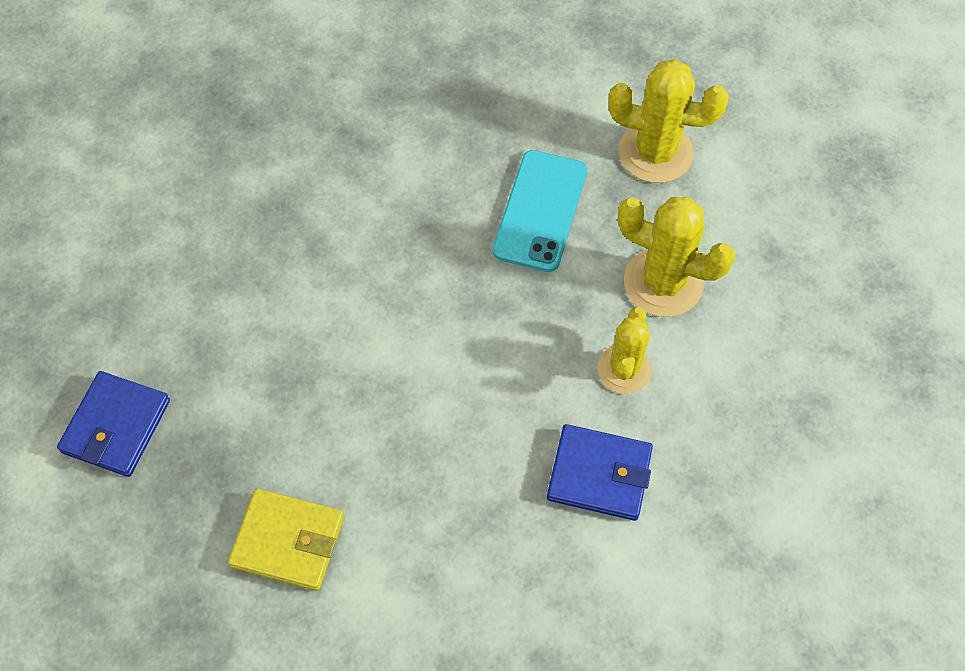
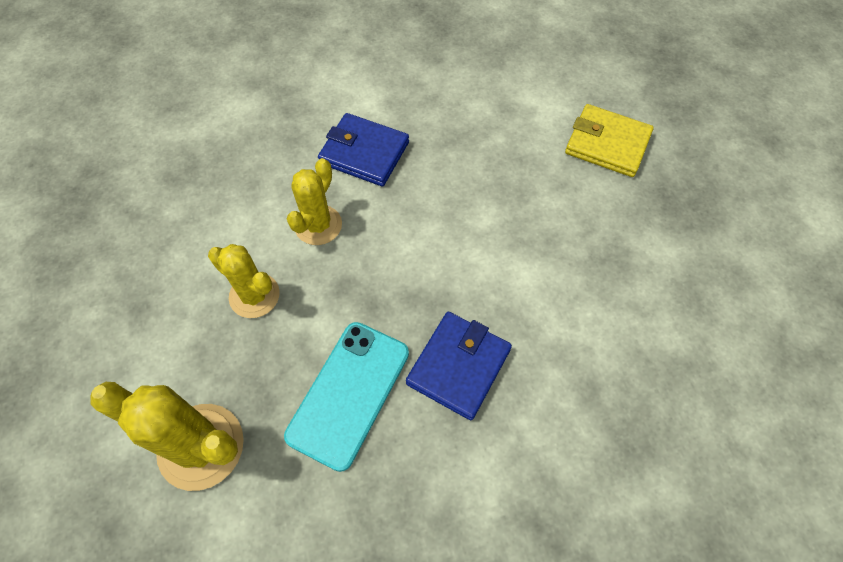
camera: 170 degrees left, 0 degrees up
(116, 426) = (760, 245): blue wallet -> blue wallet (458, 366)
(663, 283) = (254, 295): yellow cactus -> yellow cactus, size x0.66

